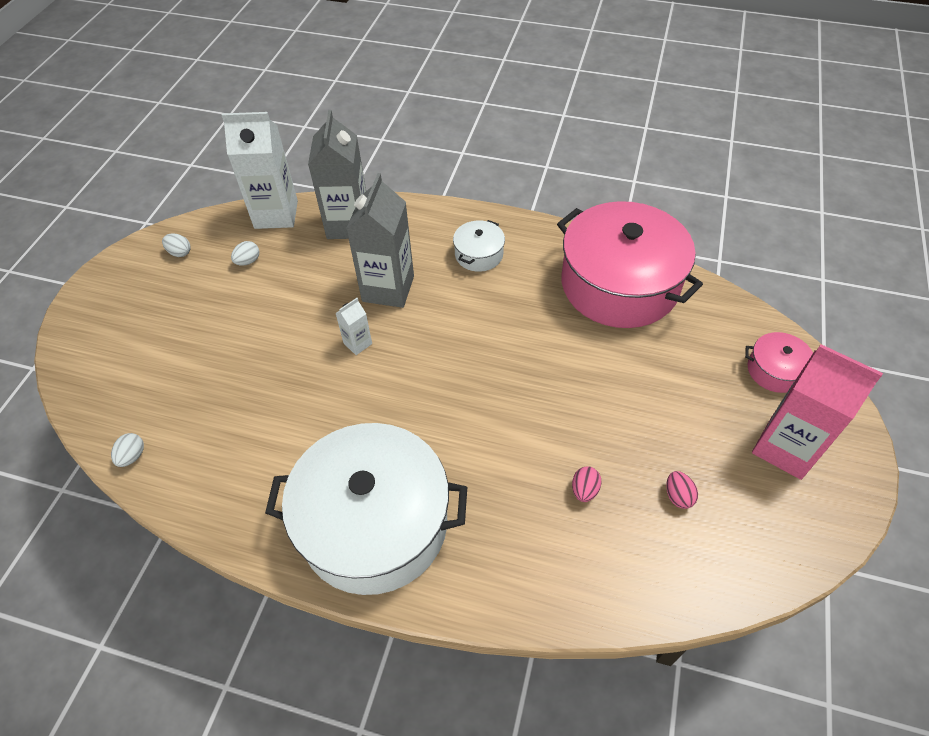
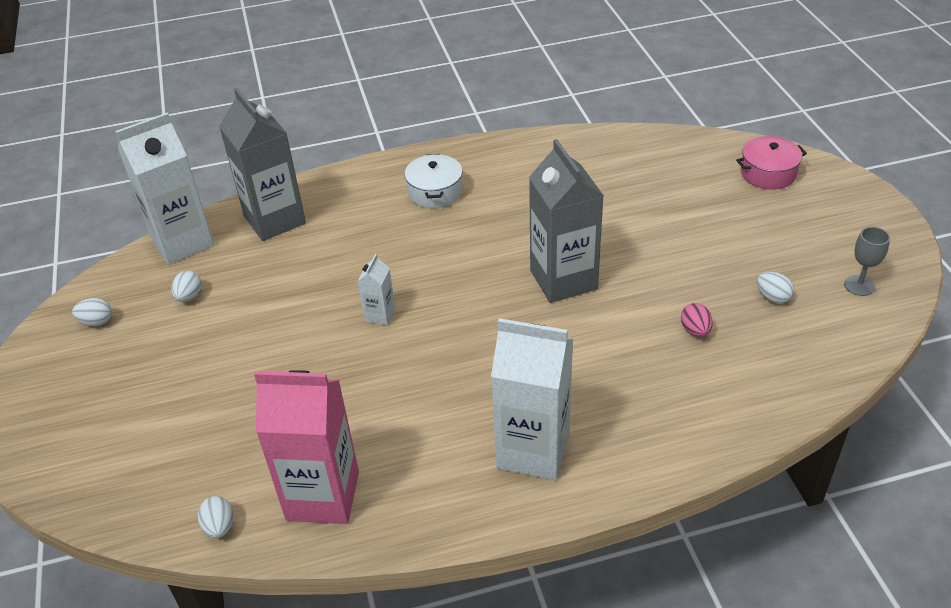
camera: 30 degrees left, 10 degrees down
(374, 523) = (533, 450): white pot -> white carton
(388, 289) = (369, 256): grey carton -> grey carton (563, 280)
(619, 284) = (587, 163): pink pot -> none
(678, 496) = (772, 297): pink egg -> white egg
(769, 528) = (859, 285): none -> grey goblet
(785, 448) = (822, 224): pink carton -> pink carton (323, 496)

